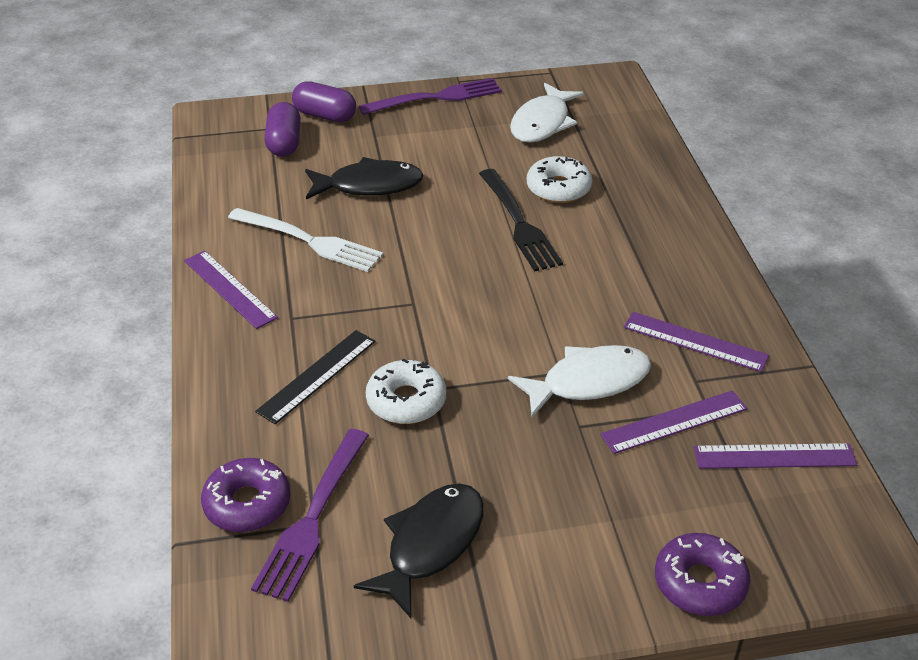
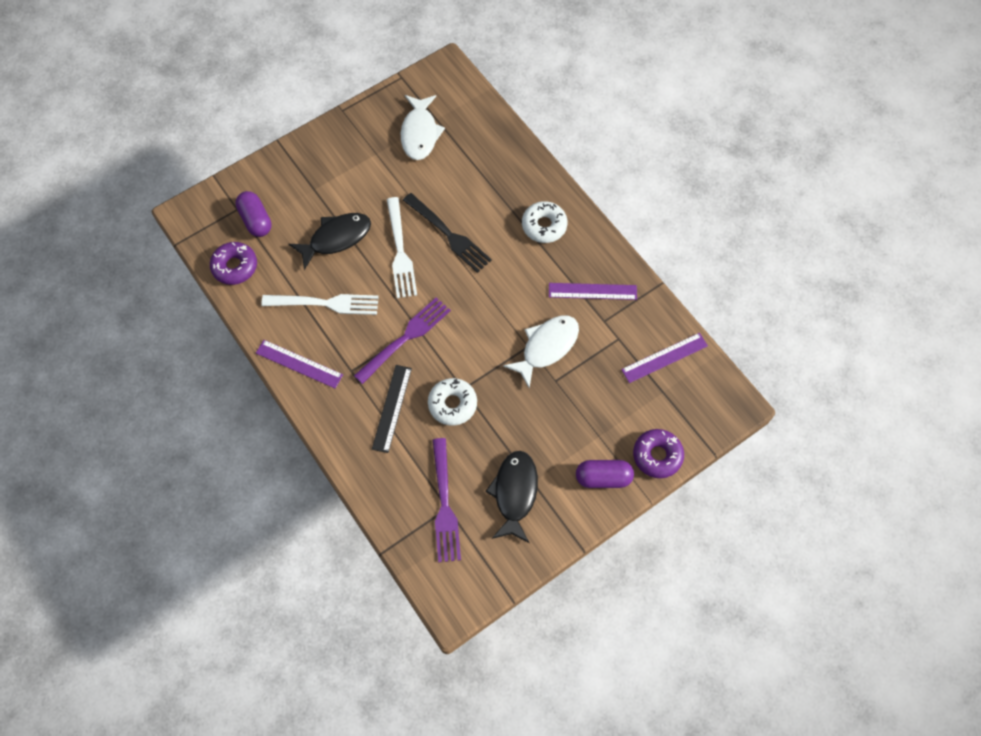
camera: 25 degrees left, 25 degrees up
(247, 503) = (404, 511): purple donut -> purple donut (235, 266)
(325, 116) = (268, 182): purple capsule -> purple capsule (603, 477)
(436, 98) = (335, 134): purple fork -> purple fork (405, 338)
(443, 220) = (400, 251): none -> white fork
(558, 188) = (458, 193): white donut -> white donut (544, 226)
(674, 421) = (604, 356): purple ruler -> none

